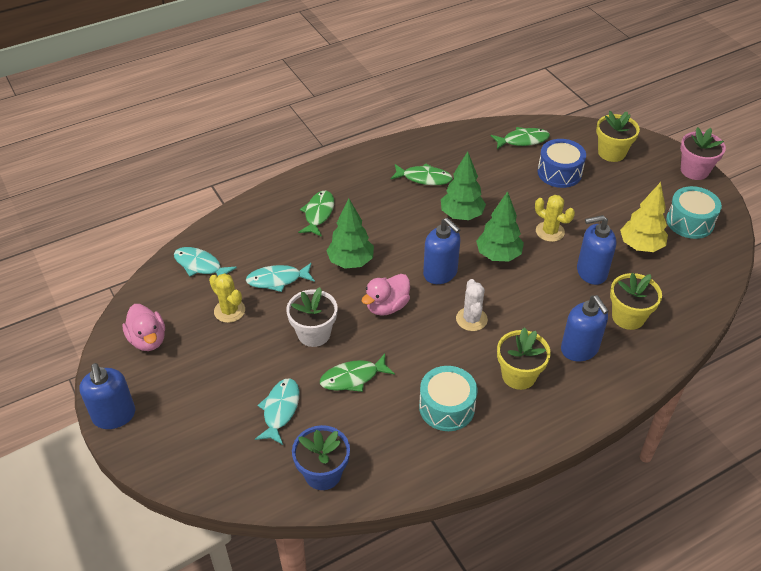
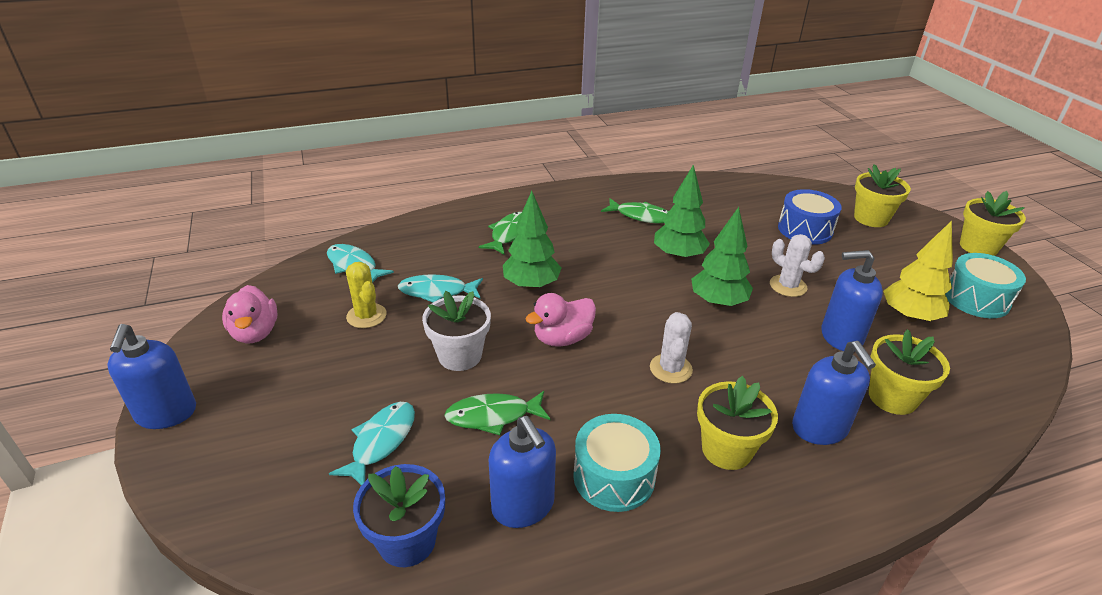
camera: 10 degrees right, 10 degrees down
(440, 273) = (640, 311): blue soap dispenser -> blue soap dispenser (523, 506)
(523, 140) = (763, 195): green fish -> none
(550, 232) = (788, 286): yellow cactus -> white cactus
(694, 170) = (978, 247): pink flower pot -> yellow flower pot

